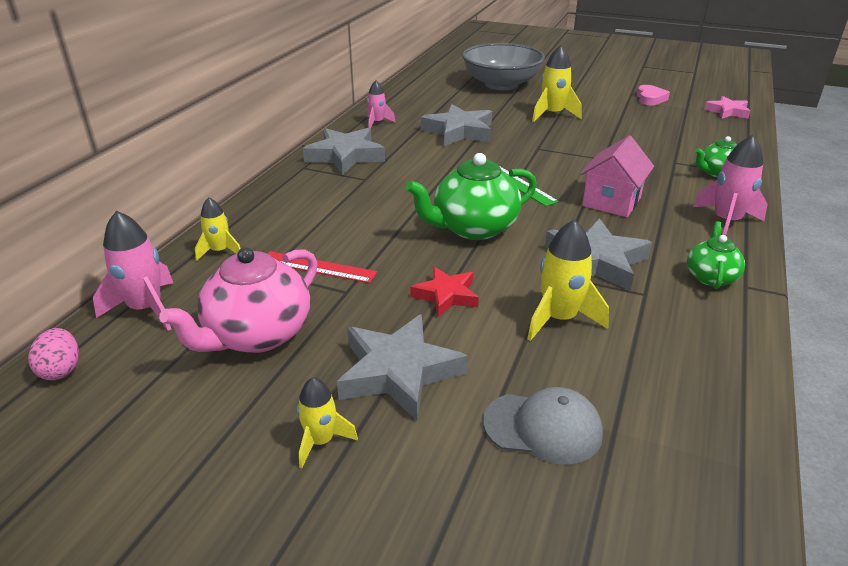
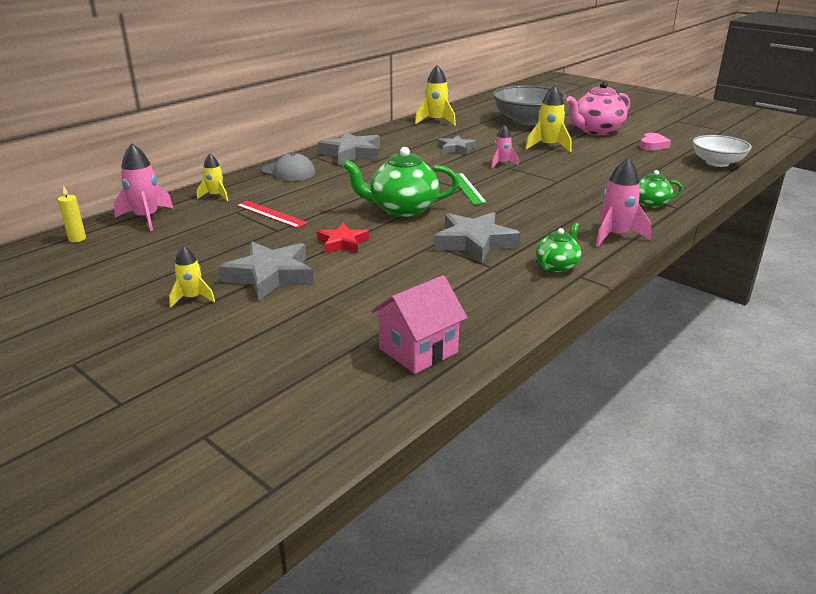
camera: 20 degrees right, 5 degrees down
(61, 370) = (77, 239): pink egg -> yellow candle
(257, 335) = (200, 242): pink teapot -> pink teapot (596, 131)
(377, 123) = (397, 135): pink rocket -> pink rocket (502, 164)
(459, 131) = (456, 149): grey star -> grey star, size x0.61
(543, 427) = (335, 320): grey cap -> grey cap (288, 172)
(559, 319) = (409, 269): yellow rocket -> yellow rocket (436, 121)
(611, 202) = (531, 209): pink house -> pink house (418, 350)
(727, 112) = (717, 163): pink star -> white bowl

